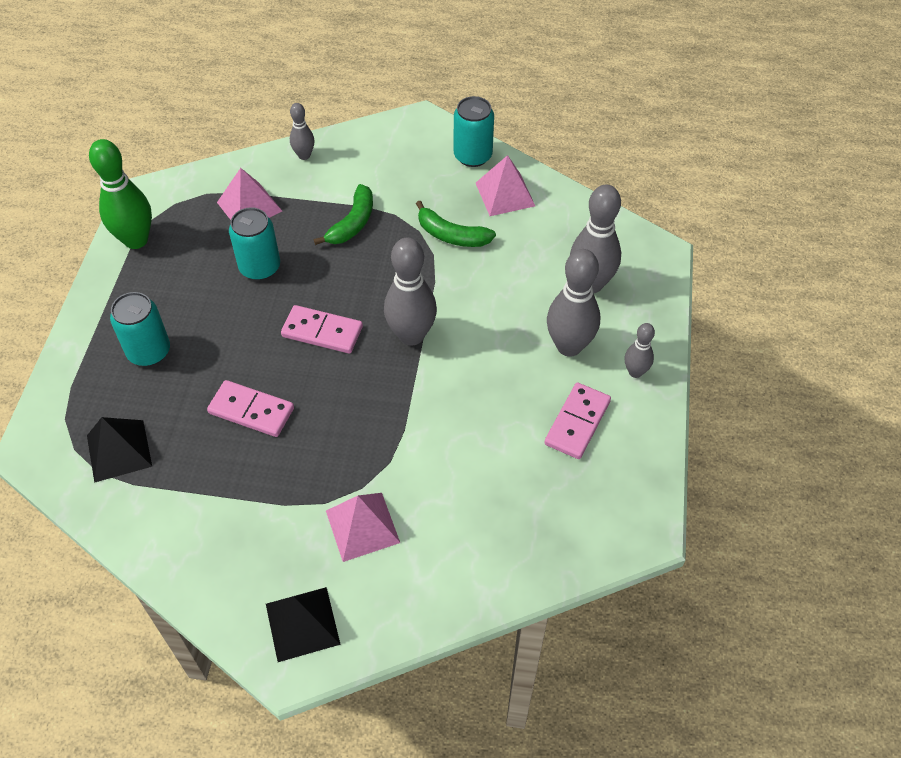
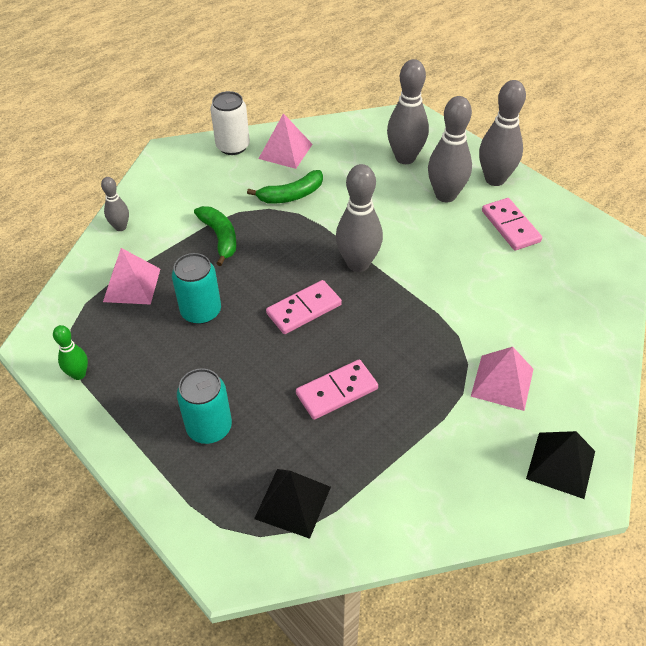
camera: 50 degrees left, 5 degrees down
(136, 240) = (79, 374): green bowling pin -> green bowling pin, size x0.54
(473, 156) = (233, 146): turquoise can -> white can
(635, 372) = (495, 179): grey bowling pin -> grey bowling pin, size x1.85

